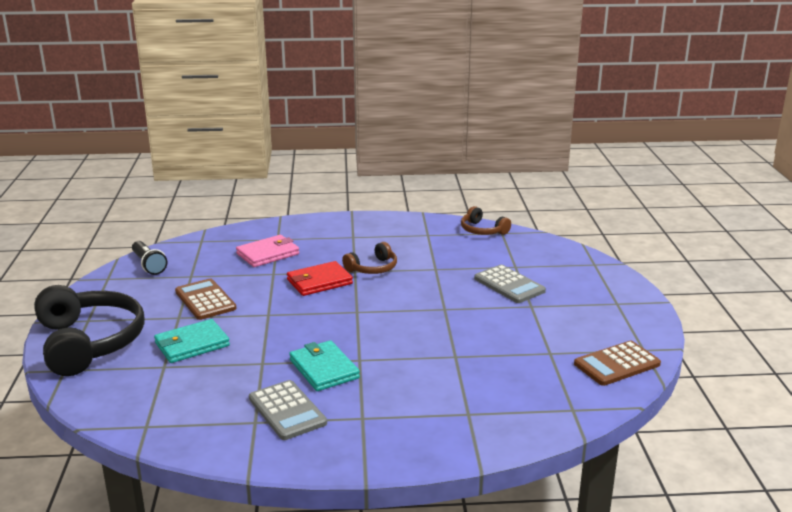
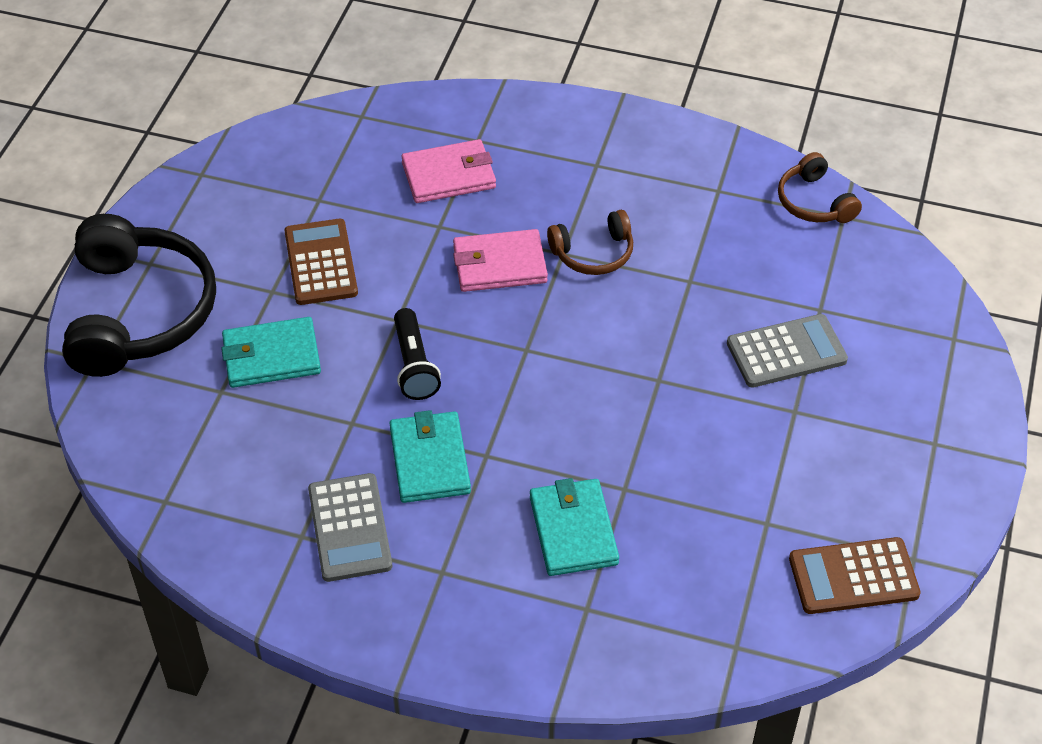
camera: 20 degrees right, 25 degrees up
(148, 265) = (267, 157): black flashlight -> black flashlight (414, 365)
(319, 282) = (499, 265): red wallet -> pink wallet
(436, 380) = (573, 530): none -> turquoise wallet
(509, 285) = (786, 352): grey calculator -> grey calculator turned 90 degrees counterclockwise

